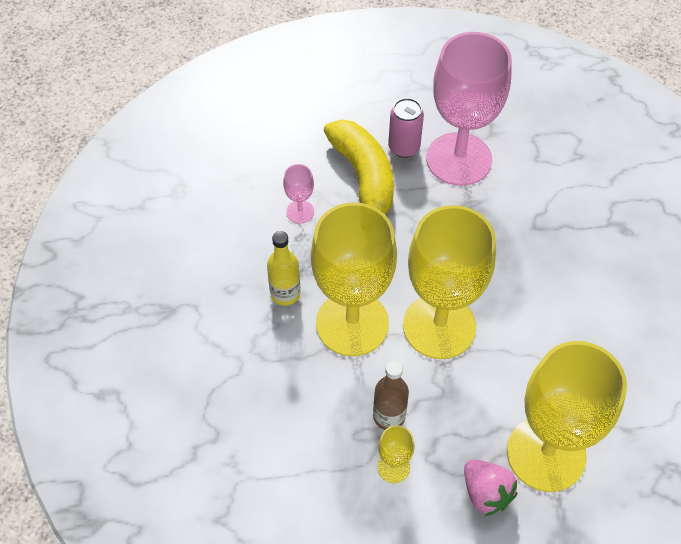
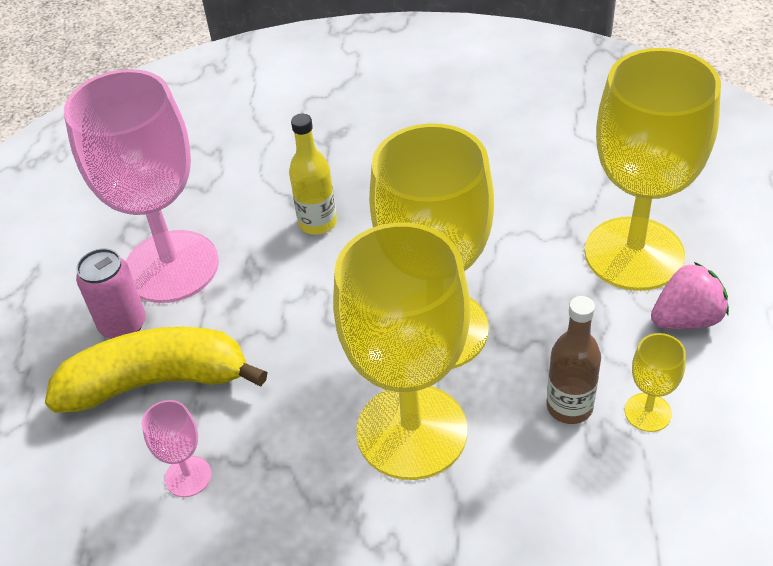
camera: 75 degrees left, 10 degrees down
(285, 294) = (338, 516): yellow bottle -> yellow bottle (317, 223)

